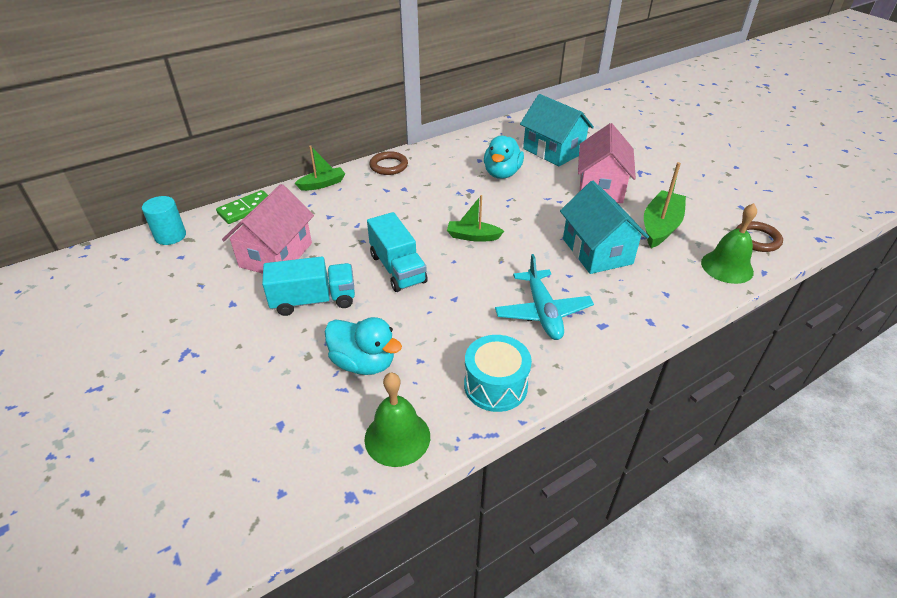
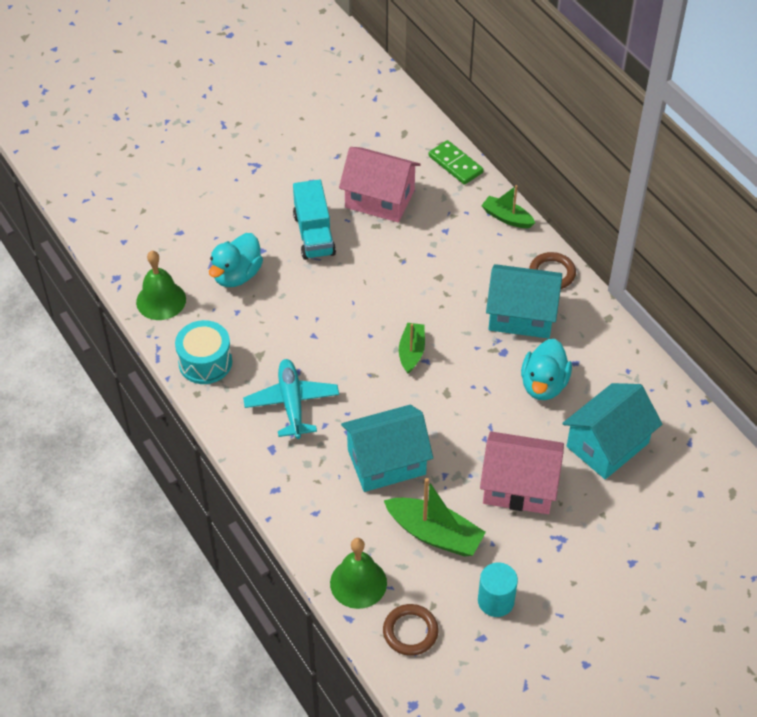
camera: 90 degrees right, 10 degrees up
(170, 236) = (408, 119): turquoise cylinder -> turquoise cylinder (496, 601)
(322, 184) = (507, 218): green boat -> green boat turned 150 degrees clockwise
(397, 268) = (358, 291): turquoise truck -> none
(432, 181) = (521, 315): none -> turquoise house
(502, 173) = (543, 384): turquoise duck -> turquoise duck turned 90 degrees counterclockwise
(543, 312) = (292, 403): turquoise plane -> turquoise plane turned 90 degrees clockwise

